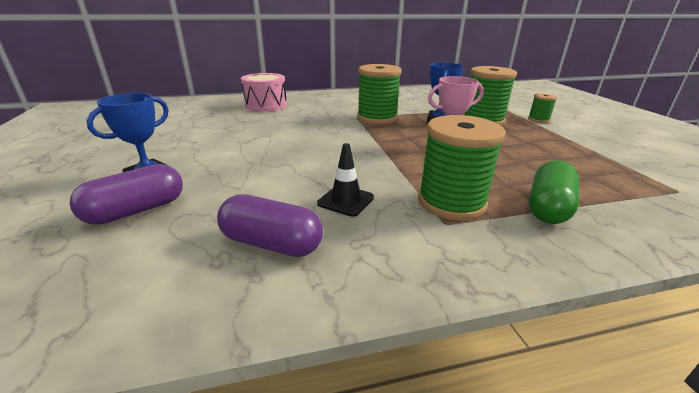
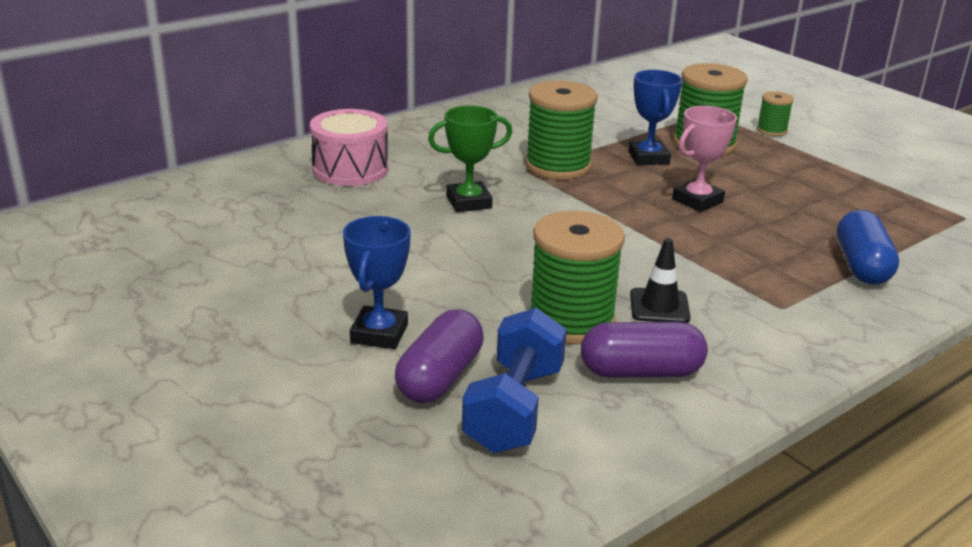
camera: 25 degrees left, 0 degrees up
(144, 245) = (514, 408): none -> blue dumbbell
(303, 125) = (469, 202): none -> green trophy
(451, 202) = (768, 282): green spool -> green spool (571, 321)
(548, 207) = (861, 266): green capsule -> blue capsule

